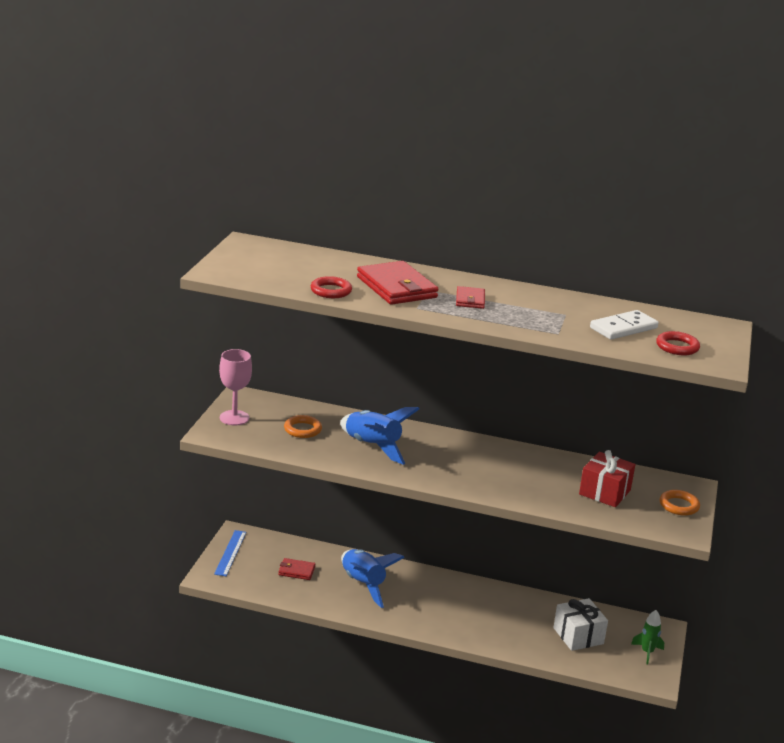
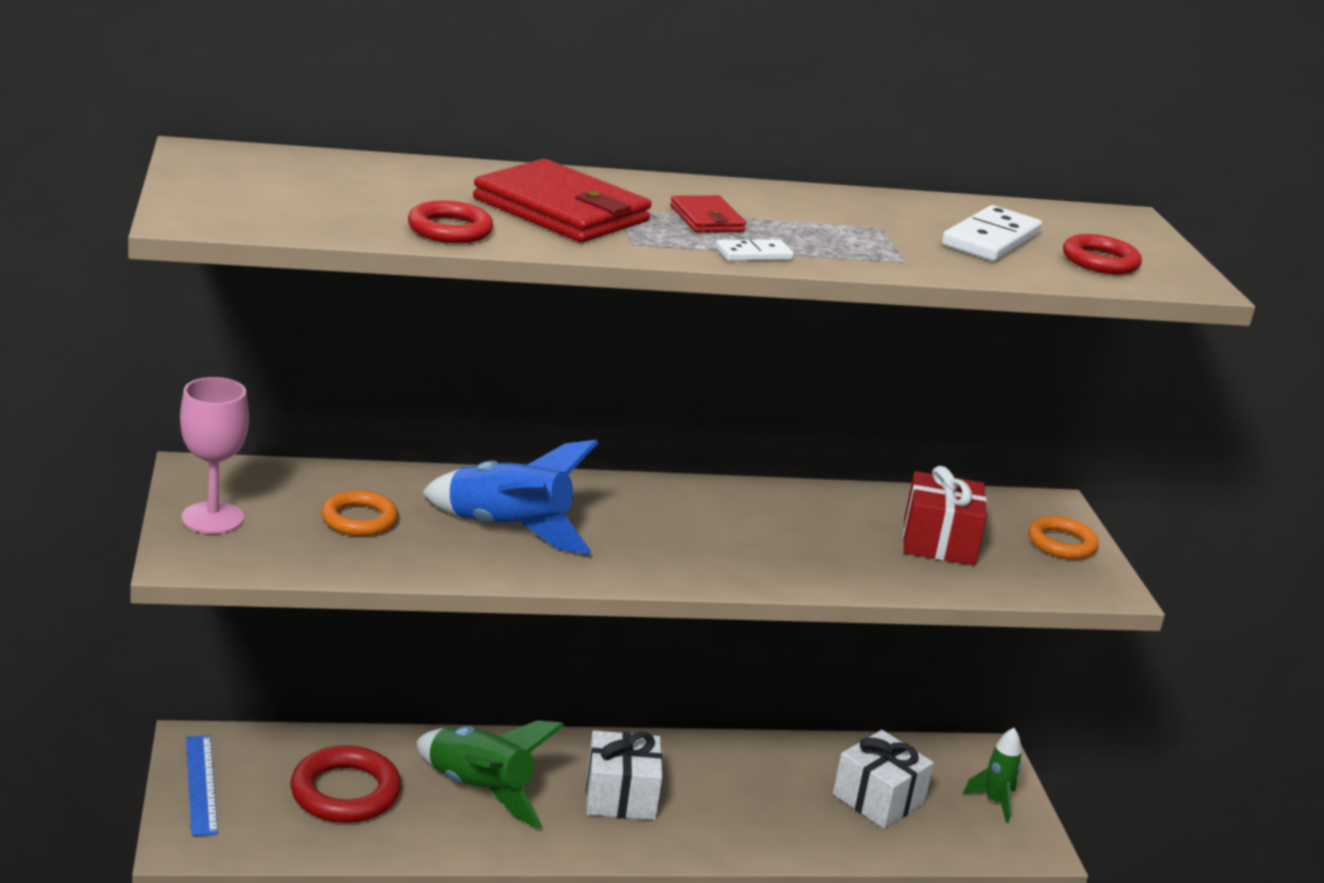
camera: 25 degrees left, 0 degrees up
(296, 571) = (345, 792): red wallet -> red ring
(363, 584) = (479, 790): blue rocket -> green rocket
(435, 603) = (620, 796): none -> white gift
(476, 320) = (754, 254): none -> white domino

